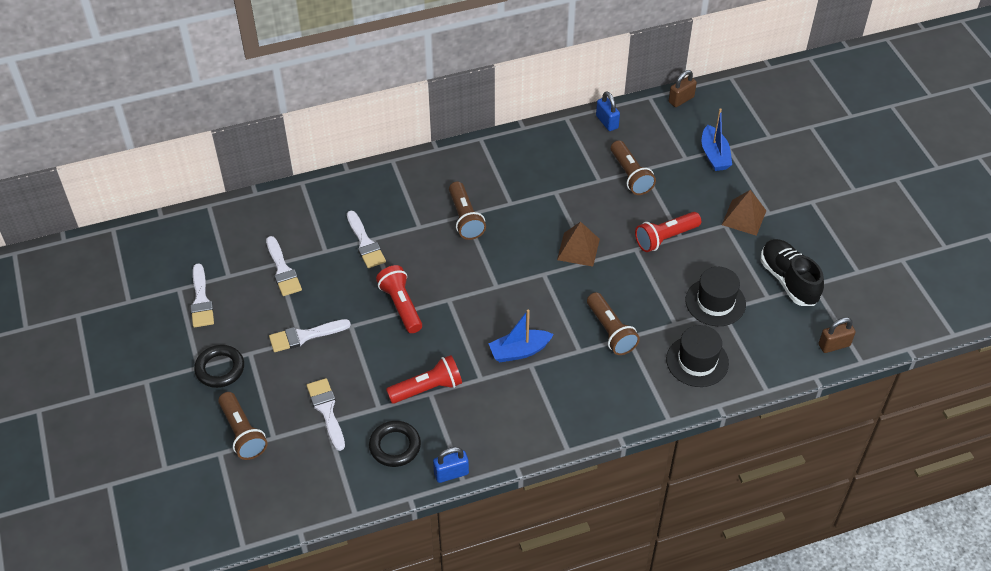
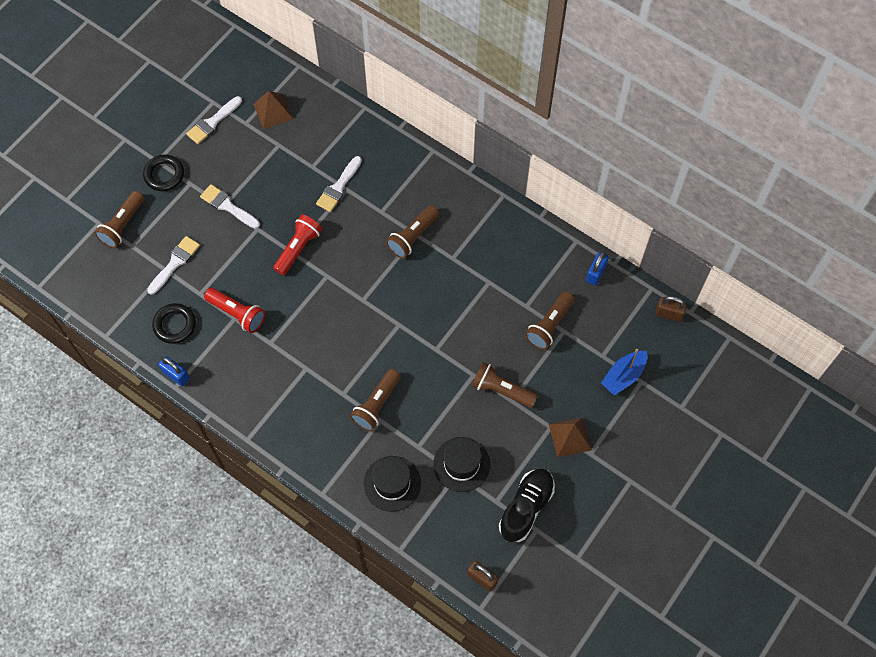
camera: 55 degrees right, 15 degrees up
(282, 270) = (275, 152): white brush -> none
(519, 351) = (313, 353): blue boat -> none
(578, 249) = (441, 334): brown pyramid -> brown pyramid (273, 111)
(665, 238) = (501, 390): red flashlight -> brown flashlight

